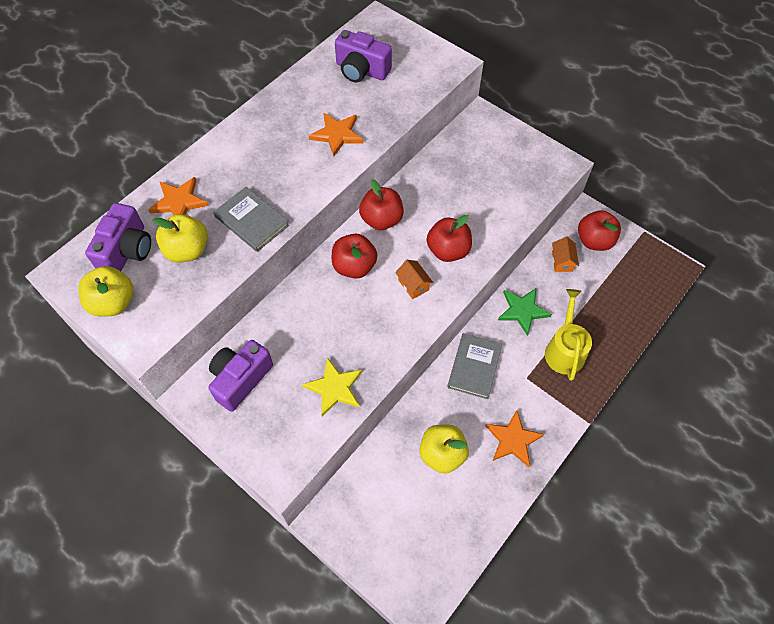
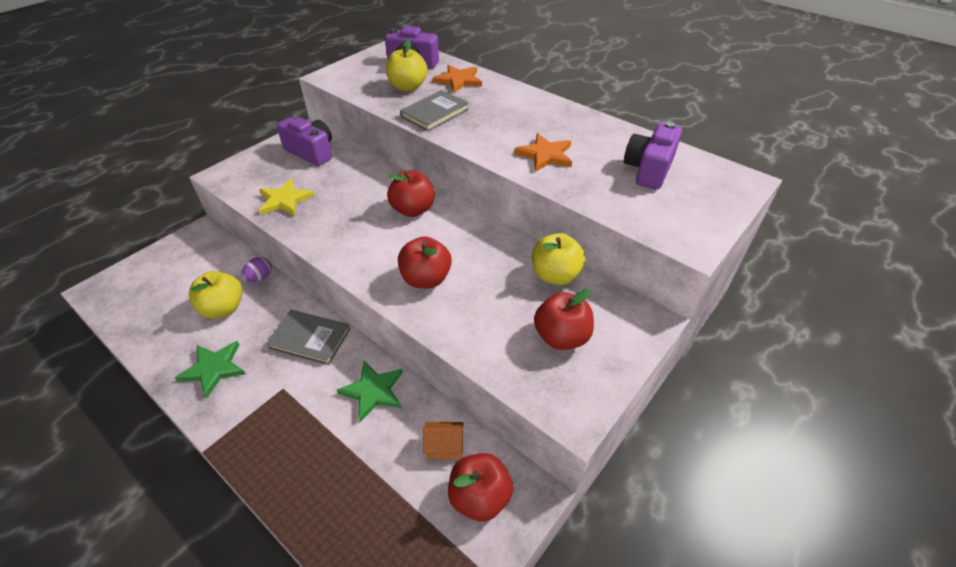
camera: 90 degrees right, 15 degrees down
(113, 303) = (365, 64): yellow apple -> yellow apple (555, 275)
(381, 220) = (471, 228): red apple -> red apple (561, 337)
(399, 430) = (260, 277): none -> purple egg
(413, 285) = (384, 250): orange house -> none
(513, 440) = (214, 368): orange star -> green star
(564, 350) = (308, 434): yellow watering can -> none

